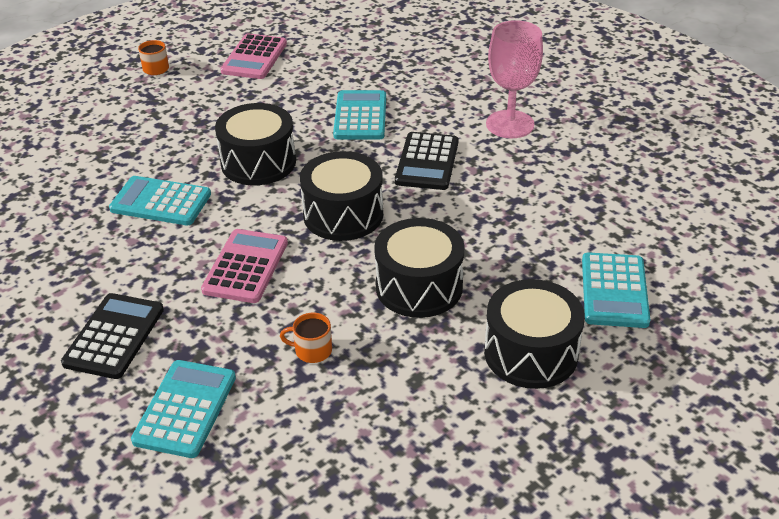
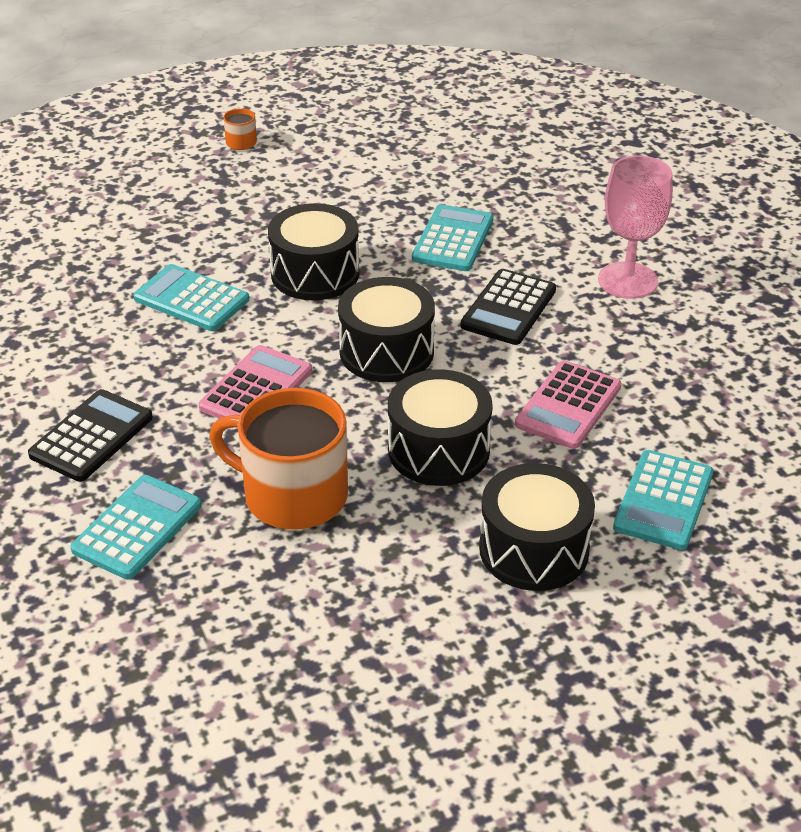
camera: 15 degrees right, 0 degrees up
(254, 58) = (358, 147): pink calculator -> pink calculator (568, 406)
(312, 350) = (293, 495): orange mug -> orange mug, size x2.46

